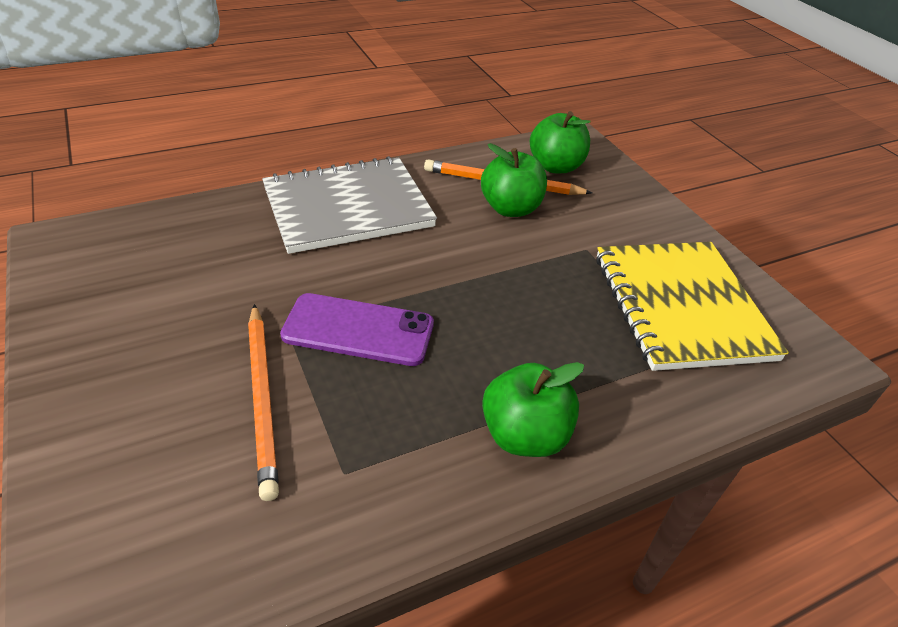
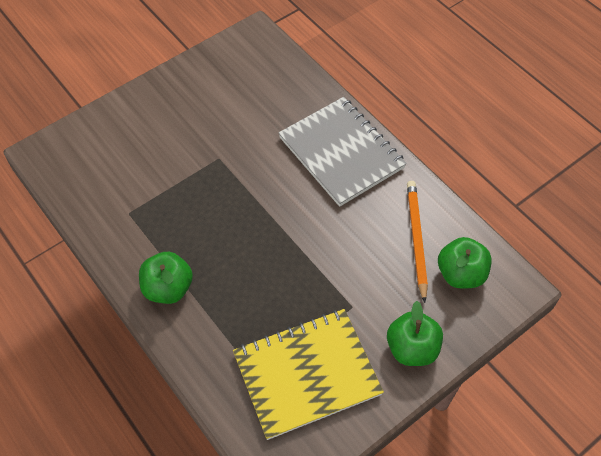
camera: 80 degrees right, 15 degrees up
(263, 398) = (165, 165): orange pencil -> none
(358, 330) = (226, 191): purple phone -> none
(510, 208) = (383, 250): green apple -> green apple (412, 348)

